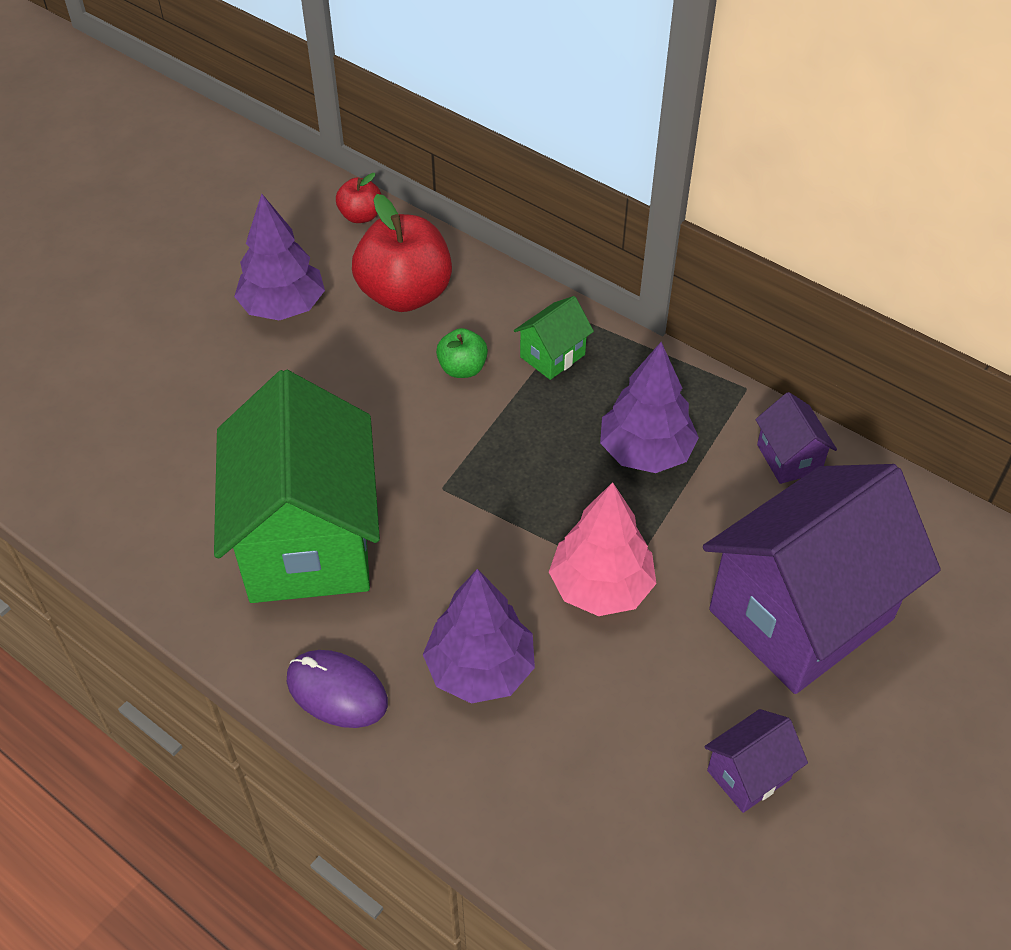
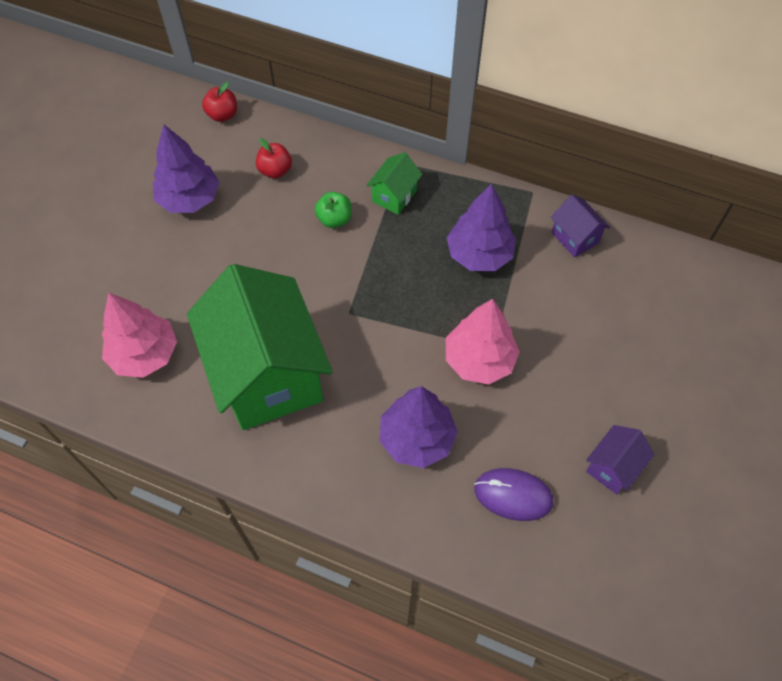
camera: 15 degrees left, 10 degrees up
(159, 481) = (144, 354): none -> pink tree
(337, 691) = (325, 479): purple mouse -> purple mouse (513, 495)
(405, 294) = (275, 171): red apple -> red apple, size x0.50
(801, 615) = (614, 348): purple house -> none

